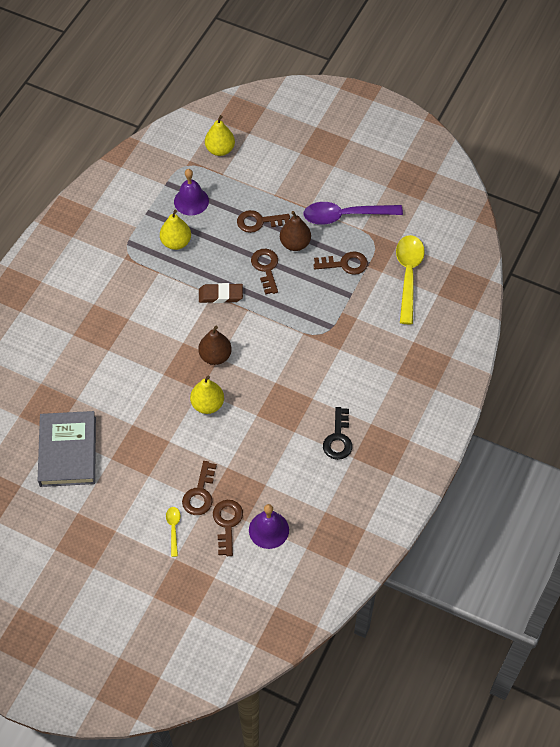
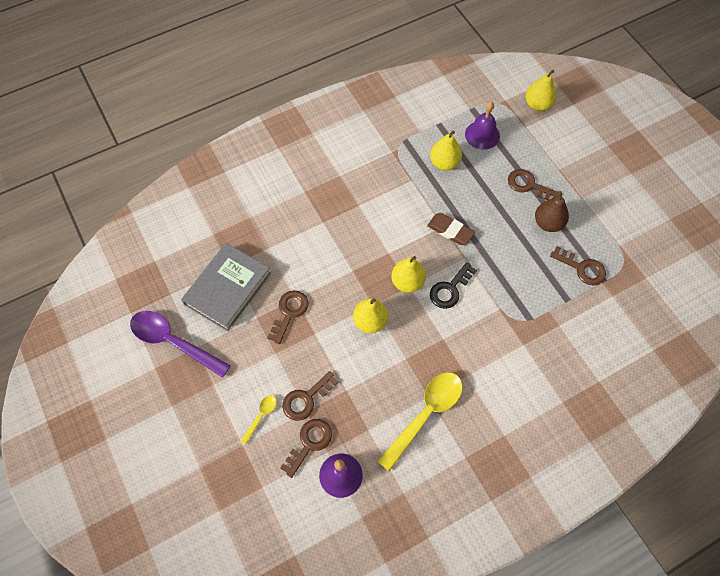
camera: 35 degrees right, 5 degrees up
(215, 356) = (407, 282): brown pear -> yellow pear
(266, 268) = (506, 230): brown key -> brown key (289, 313)
(338, 438) = (464, 429): black key -> black key (450, 289)
(345, 216) = (612, 224): purple spoon -> purple spoon (173, 342)
(408, 275) = (636, 314): yellow spoon -> yellow spoon (425, 415)

